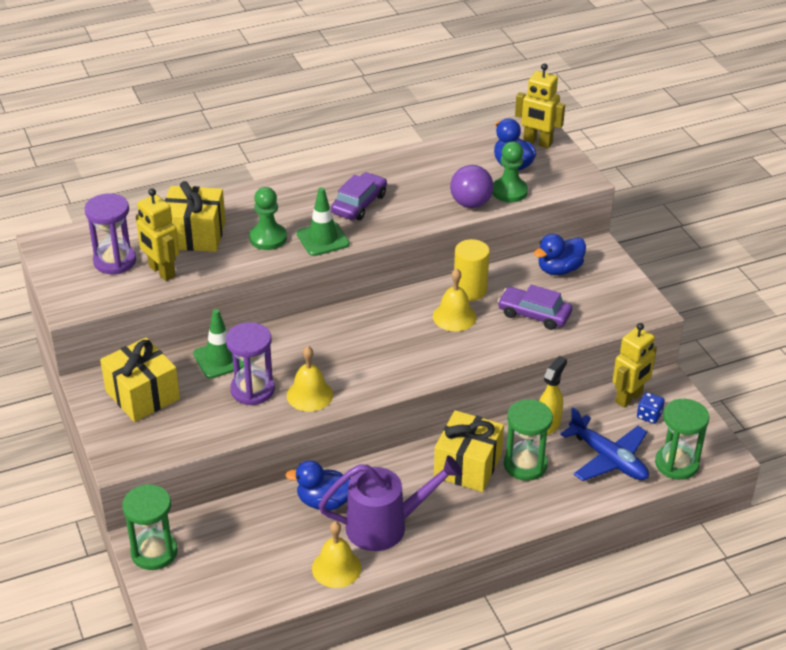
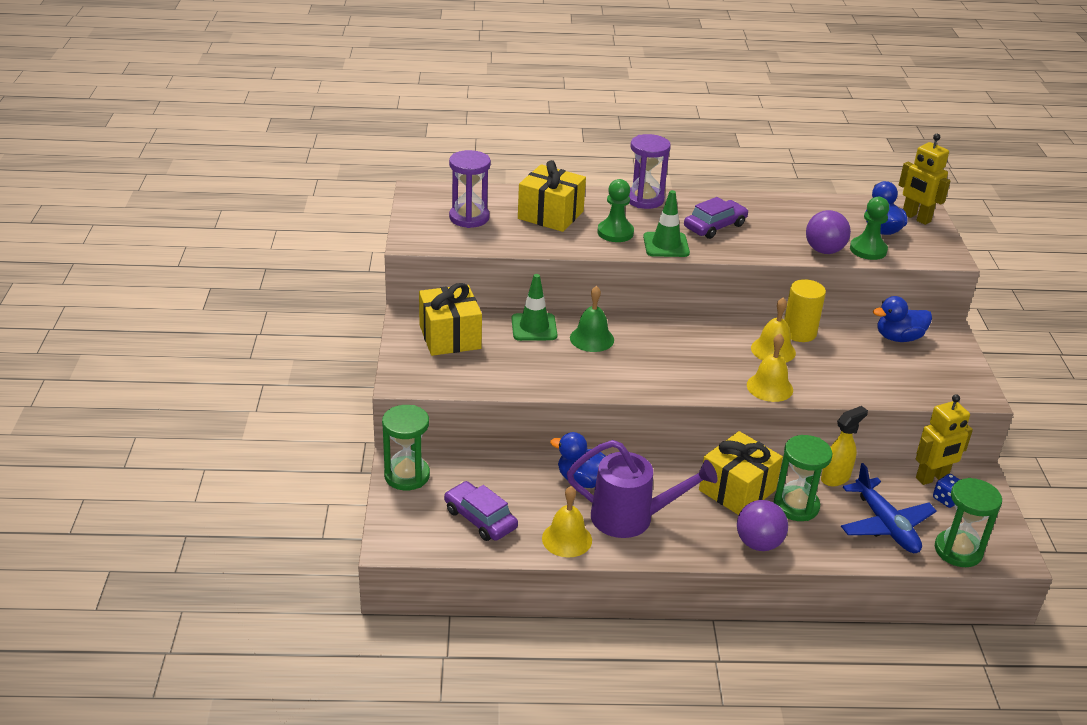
camera: 20 degrees right, 5 degrees down
(161, 271) = (505, 235): yellow robot -> none
(252, 390) = (550, 359): purple hourglass -> purple hourglass (644, 199)
(282, 355) = (592, 338): none -> green bell
(309, 395) = (601, 377): yellow bell -> yellow bell (769, 387)
(508, 514) = (758, 543): none -> purple ball
(534, 314) = (855, 368): purple car -> purple car (480, 519)

